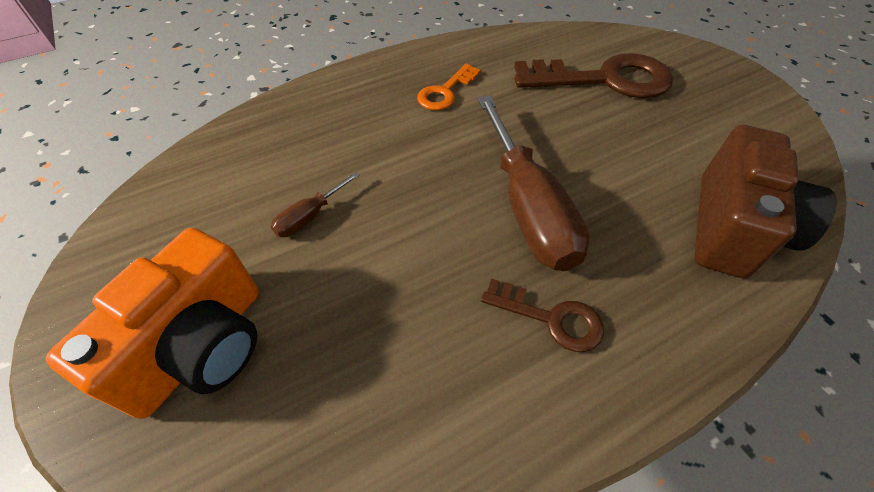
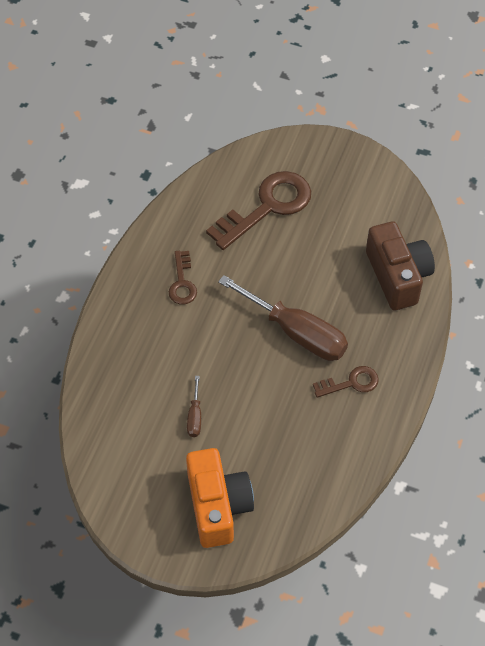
camera: 40 degrees left, 5 degrees up
(445, 92) = (182, 283): orange key -> brown key

